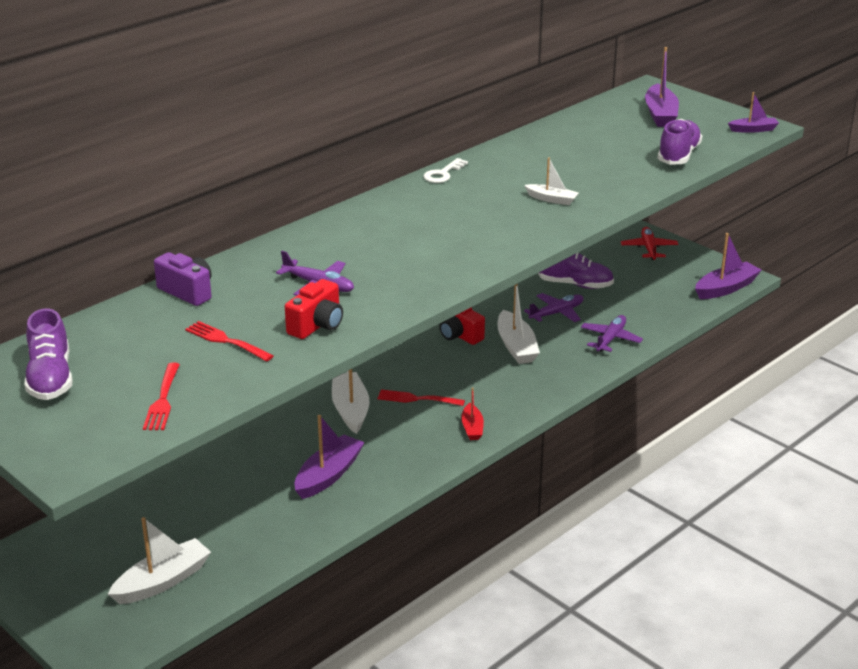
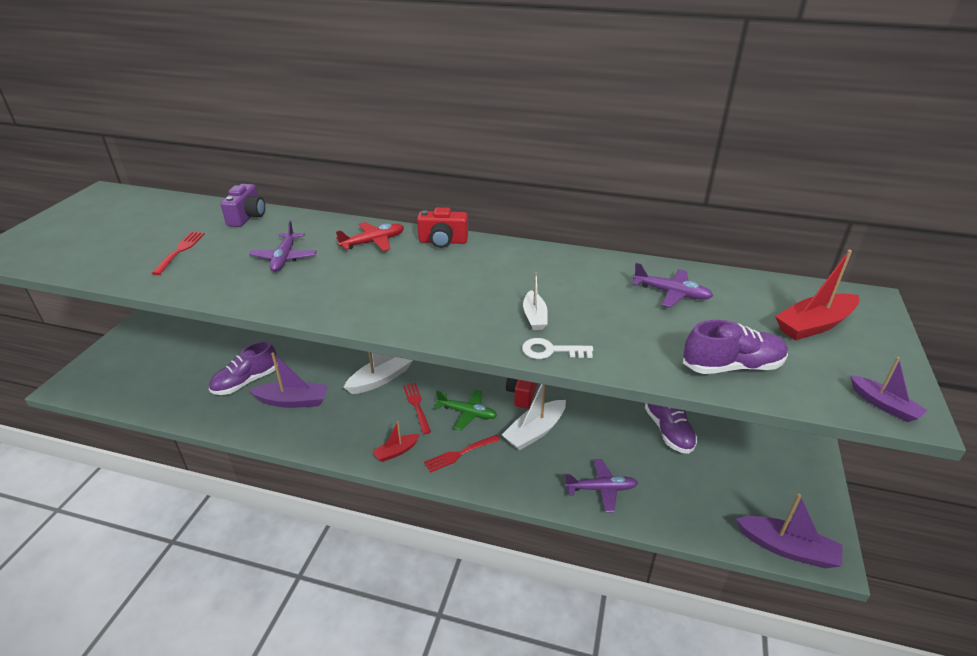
camera: 60 degrees right, 5 degrees up
(50, 378) = (111, 213): purple shoe -> purple shoe (246, 382)
(162, 400) = (88, 255): red fork -> red fork (459, 454)
(162, 581) = (147, 378): white boat -> none
(317, 325) = (218, 277): red camera -> red camera (443, 241)
(443, 174) = (525, 250): white key -> white key (551, 350)
(456, 374) = (467, 413): none -> green plane
(556, 313) = (609, 436): purple plane -> purple plane (671, 293)
(649, 249) = (789, 457): red plane -> red plane (373, 242)
(660, 114) = (814, 325): purple boat -> red boat

